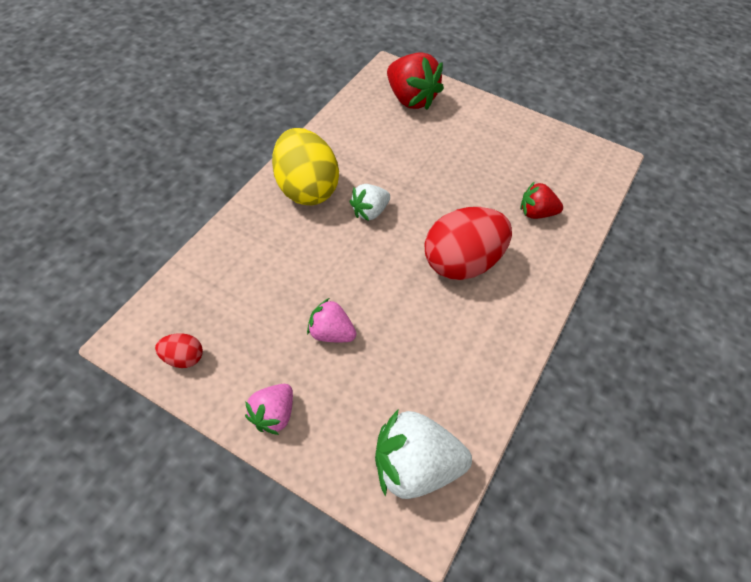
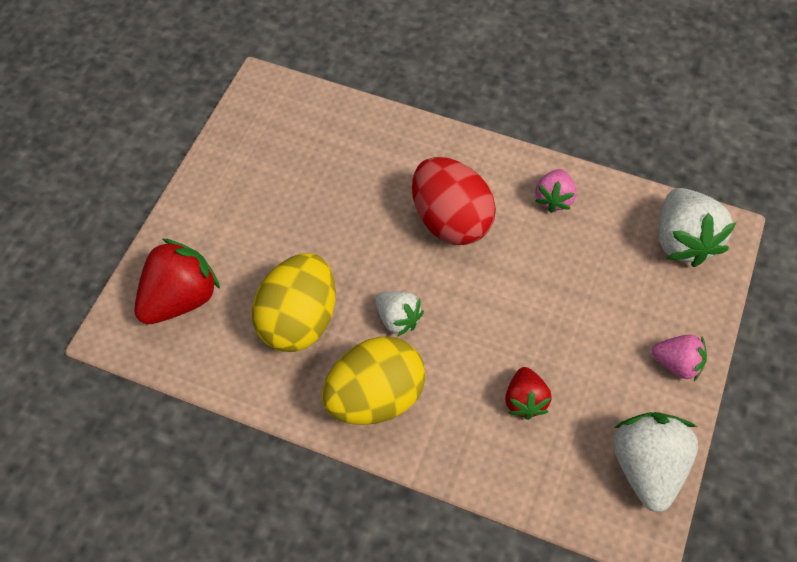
camera: 95 degrees left, 5 degrees up
(183, 358) = (646, 467): red egg -> white strawberry
(331, 333) = (573, 330): pink strawberry -> pink strawberry (554, 198)
(381, 155) = (299, 320): none -> yellow egg
(536, 213) = (363, 155): red strawberry -> red strawberry (525, 400)

